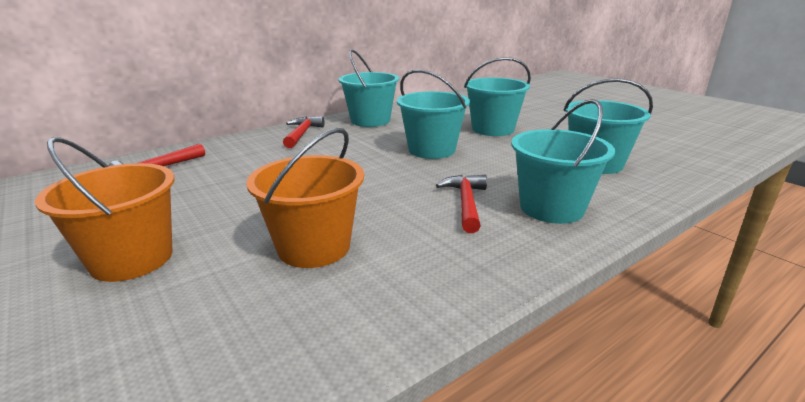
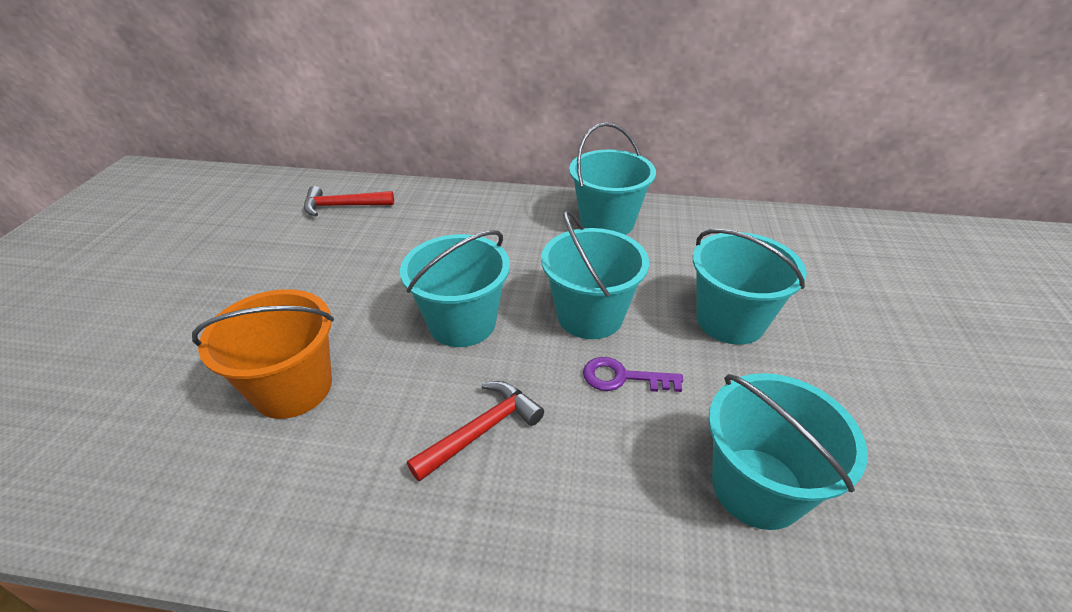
camera: 45 degrees right, 15 degrees up
(132, 259) = (201, 312): orange bucket -> none
(302, 134) = (509, 212): red hammer -> none
(489, 160) = (623, 377): none -> purple key
(551, 208) = (550, 514): turquoise bucket -> turquoise bucket (462, 323)

